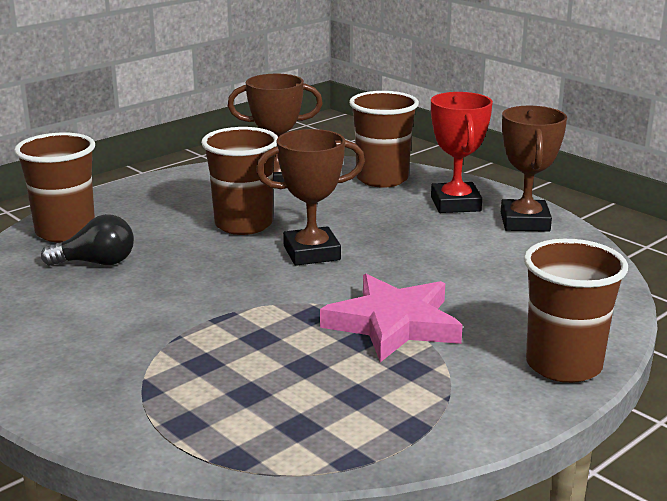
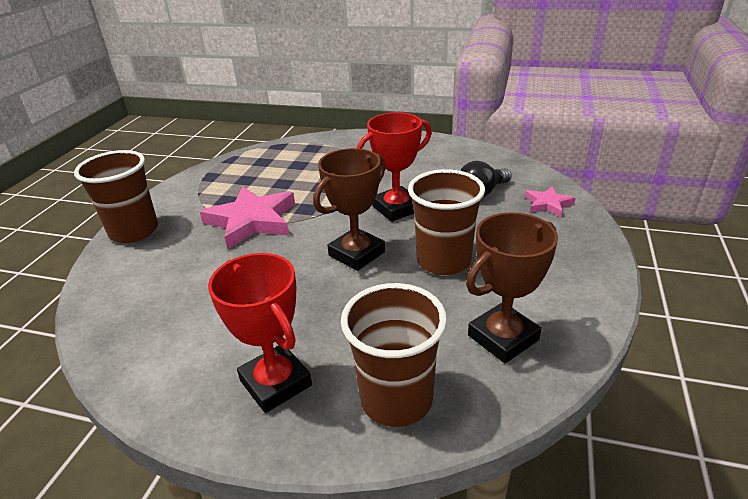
camera: 150 degrees right, 10 degrees up
(65, 232) = (548, 204): brown cup -> pink star
(211, 279) = (396, 208): none -> red trophy
(524, 222) = (184, 381): brown trophy -> none

